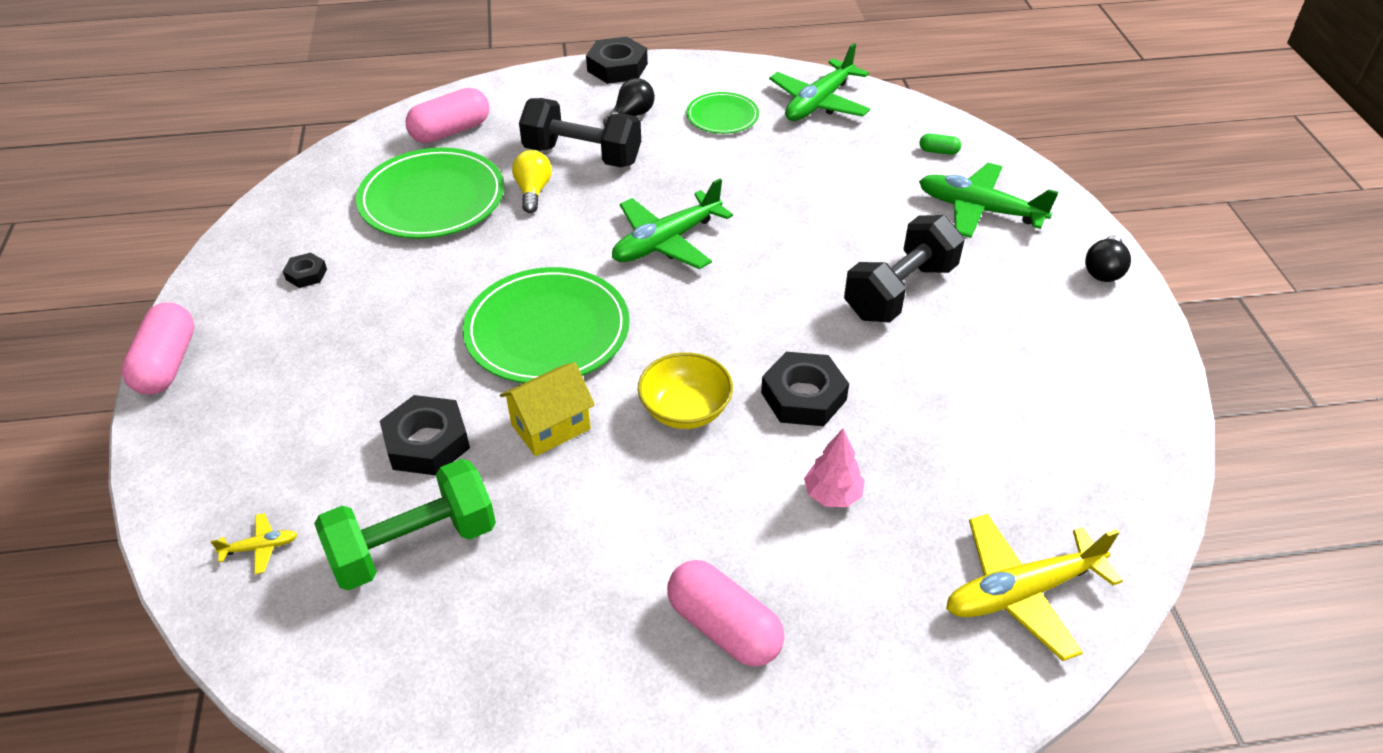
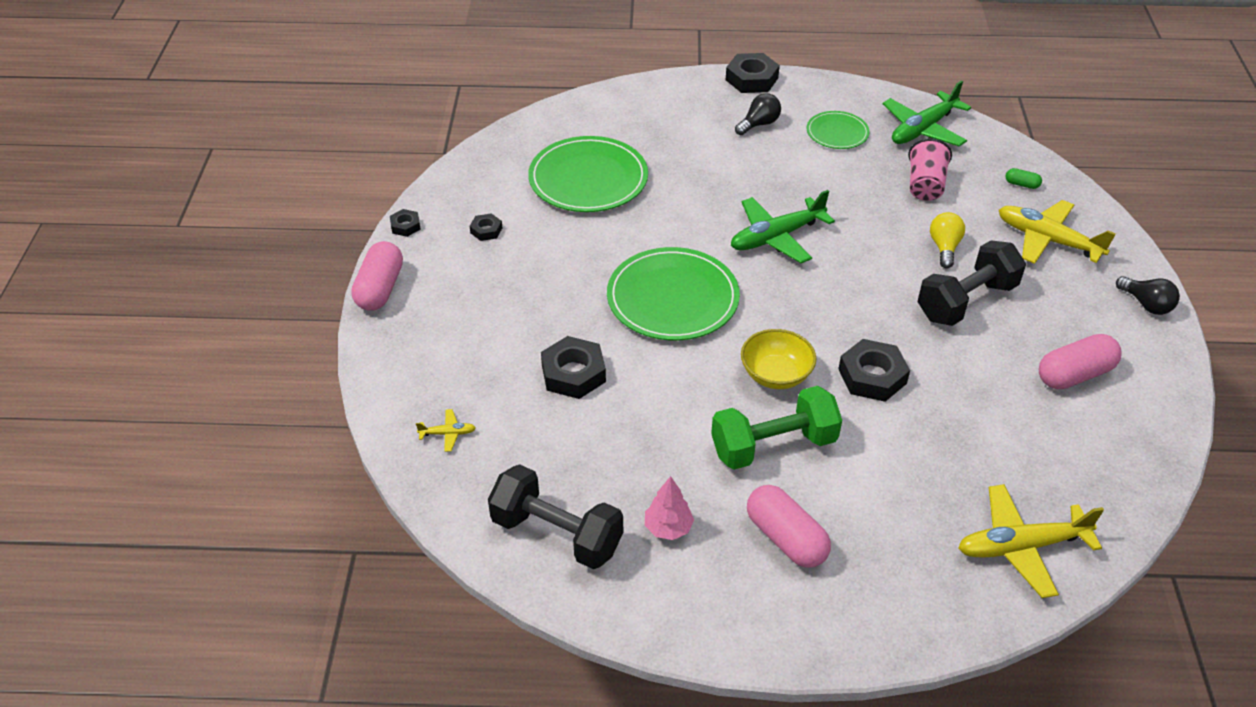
camera: 10 degrees right, 0 degrees up
(201, 280) = (405, 226): none -> black nut
(414, 545) = (560, 448): green dumbbell -> green dumbbell (773, 446)
(451, 131) = (607, 122): pink capsule -> pink capsule (1074, 375)
(533, 191) = (671, 182): yellow light bulb -> yellow light bulb (944, 247)
(551, 427) = (669, 374): yellow house -> none
(582, 155) = (714, 155): black dumbbell -> black dumbbell (557, 534)
(831, 164) = (925, 185): none -> pink cup
(832, 495) = (884, 454): pink tree -> pink tree (668, 528)
(979, 210) = (1047, 240): green plane -> yellow plane
(1104, 270) = (1146, 304): black light bulb -> black light bulb turned 75 degrees counterclockwise

